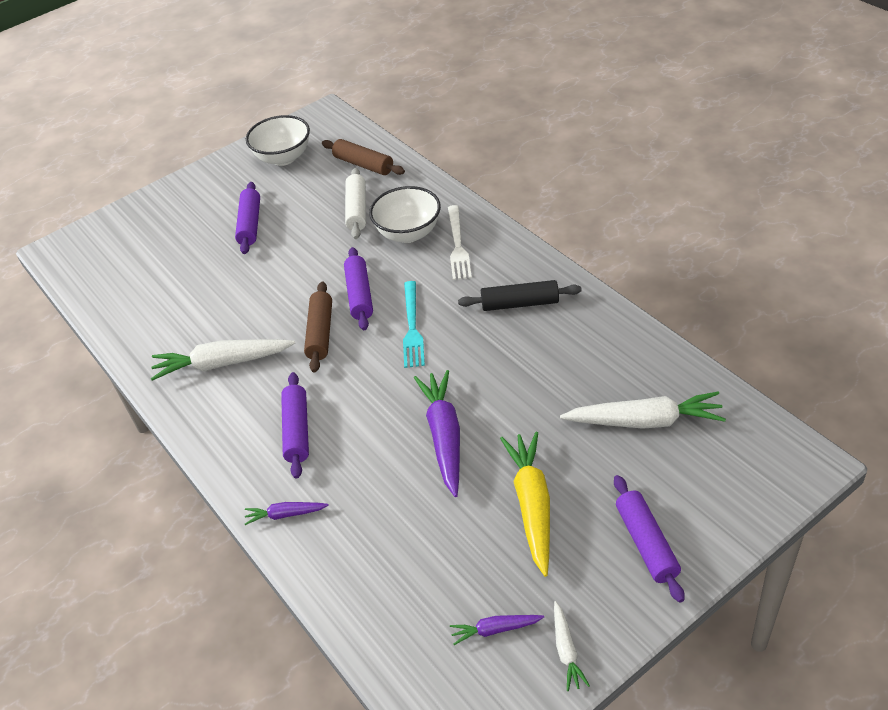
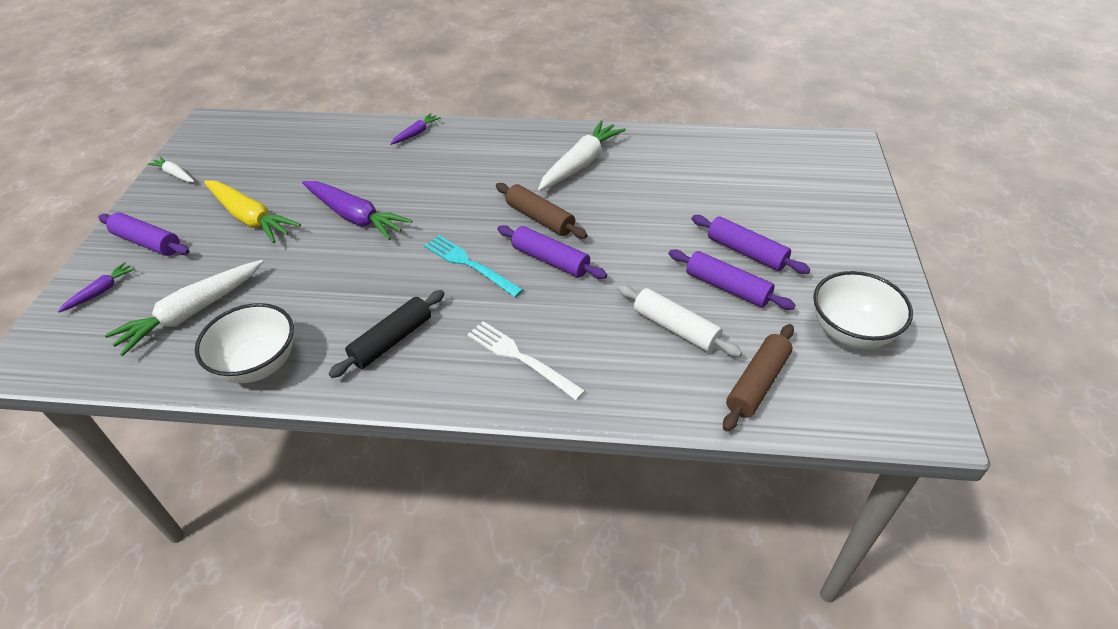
camera: 130 degrees right, 0 degrees up
(297, 430) = (467, 165): purple rolling pin -> purple rolling pin (727, 287)
(363, 164) = (757, 383): brown rolling pin -> brown rolling pin turned 45 degrees counterclockwise
(408, 233) = (587, 338): white bowl -> white bowl (258, 365)
(495, 630) = (227, 160): purple carrot -> purple carrot (101, 292)

